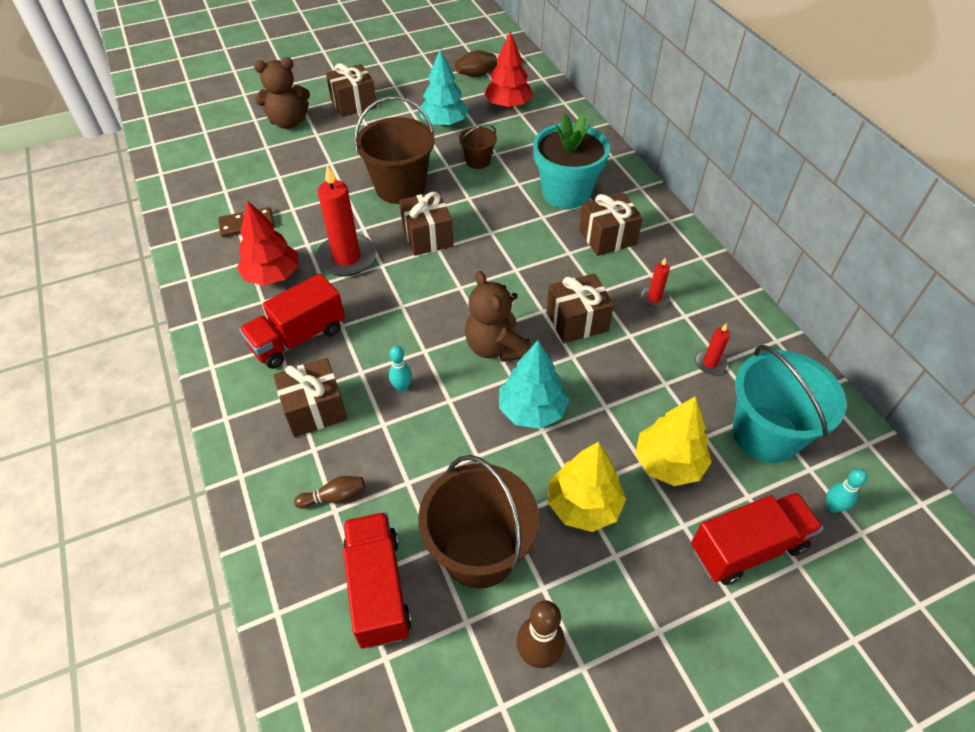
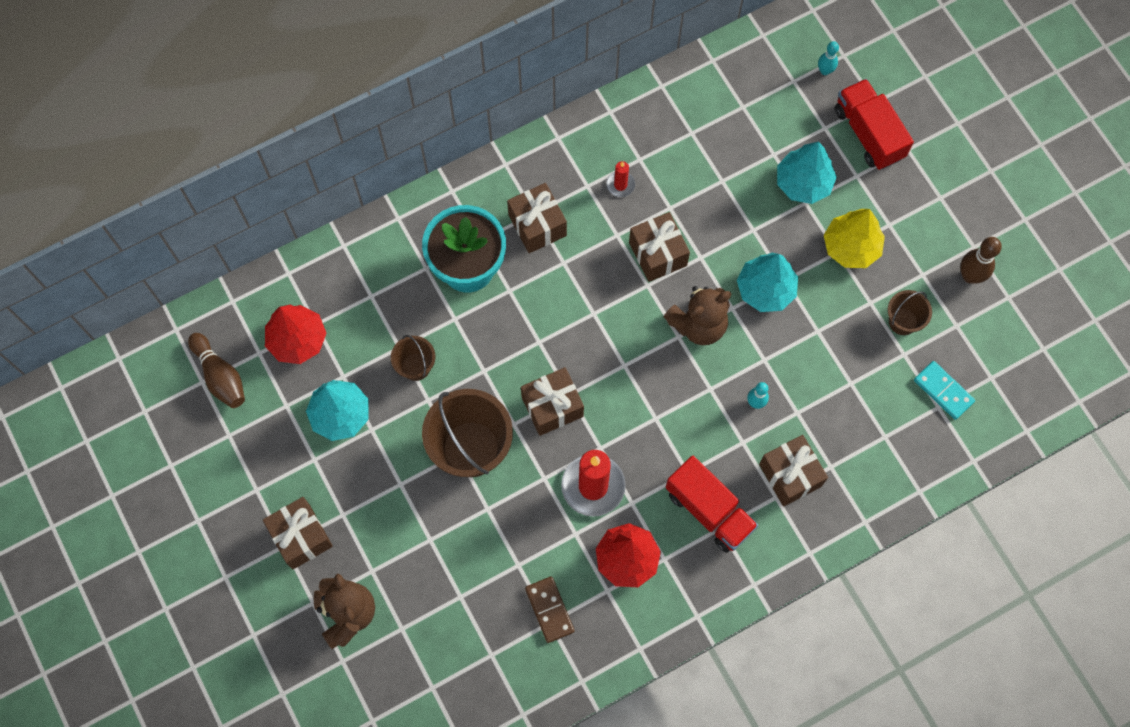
camera: 95 degrees left, 20 degrees up
(334, 497) = (873, 439): brown bowling pin -> none
(378, 589) = (943, 391): red truck -> turquoise domino
(479, 552) = (903, 321): brown bucket -> brown bucket, size x0.51
(668, 463) = (803, 183): yellow tree -> turquoise tree
(710, 363) = (695, 143): red candle -> none
(765, 434) = (765, 108): turquoise bucket -> none

